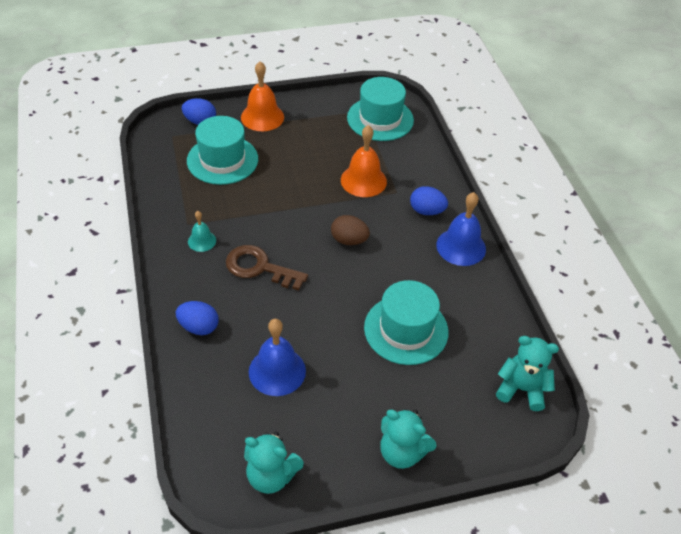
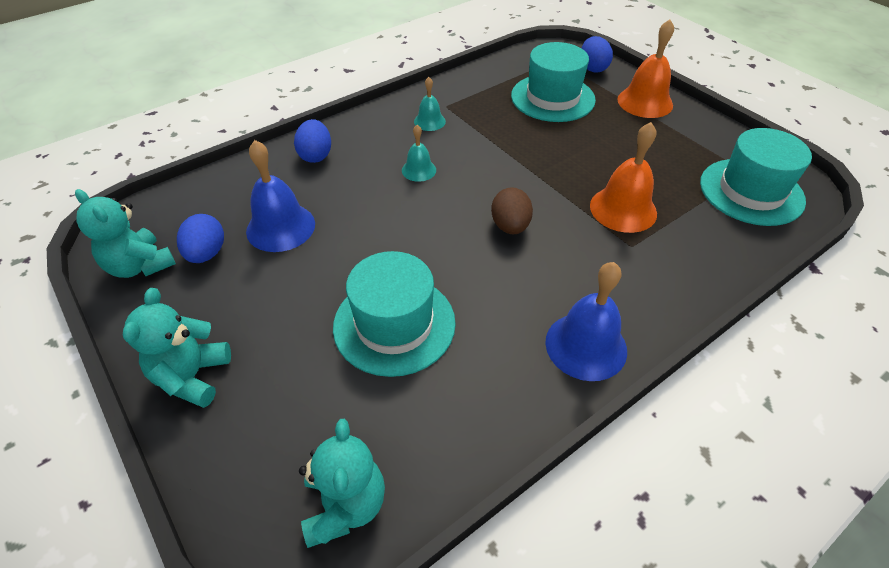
camera: 70 degrees right, 0 degrees up
(260, 268) = (419, 170): brown key -> turquoise bell
(271, 476) = (140, 265): turquoise teddy bear -> turquoise teddy bear turned 45 degrees counterclockwise
(426, 211) = (623, 287): blue egg -> blue egg (207, 253)

